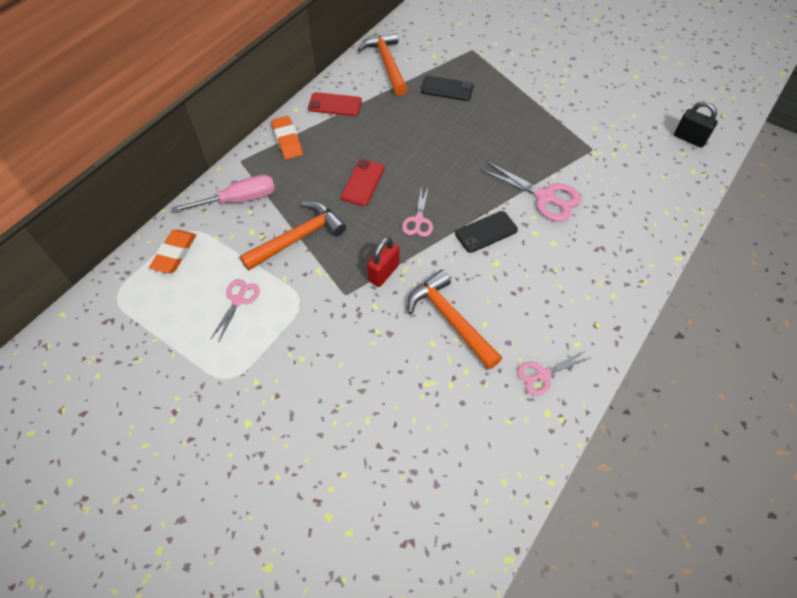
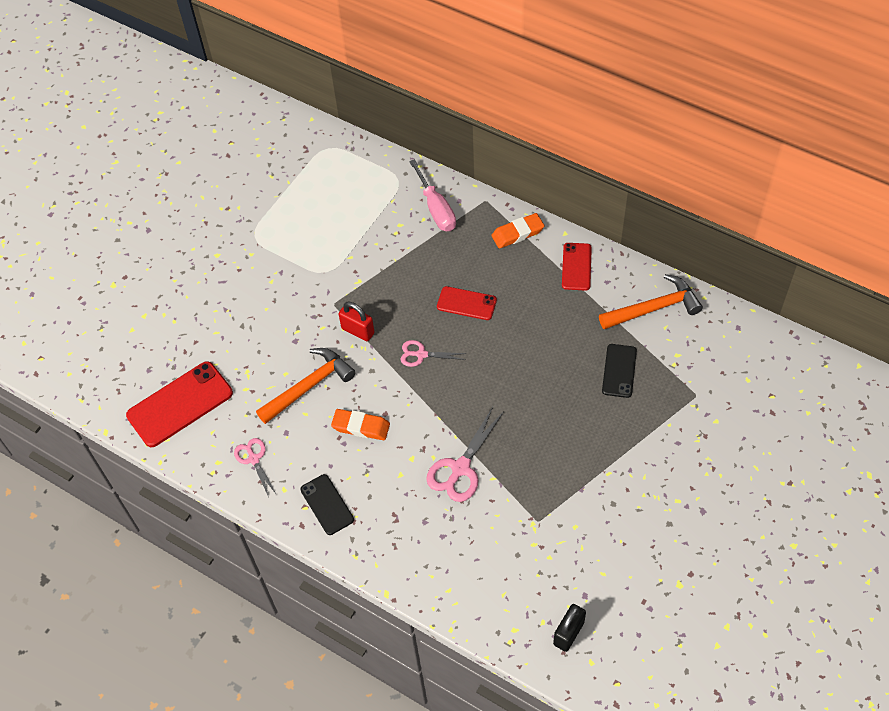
camera: 90 degrees right, 0 degrees up
(175, 254) = (372, 175): orange eraser -> orange eraser (361, 427)
(238, 300) = (326, 228): pink scissors -> none
(298, 238) = (394, 260): orange hammer -> none
(469, 461) = (180, 404): none -> red phone
(486, 232) = (410, 413): black phone -> black phone (327, 504)

